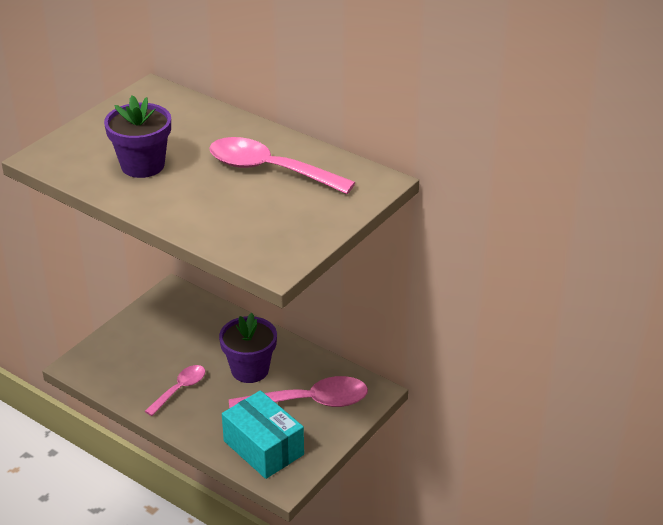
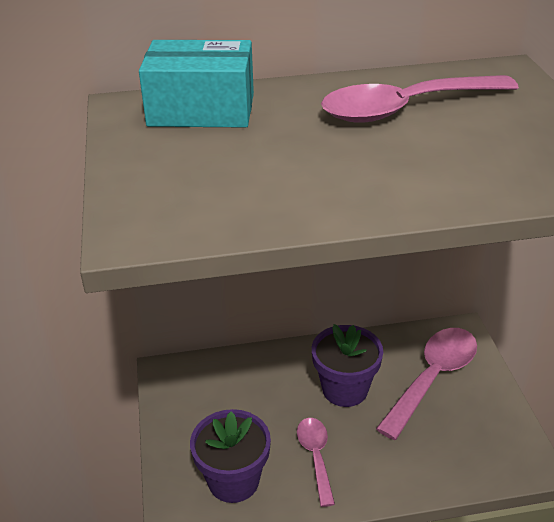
camera: 45 degrees left, 0 degrees up
(142, 165) = (275, 173): purple flower pot -> purple flower pot (233, 481)
(263, 448) = (466, 447): turquoise box -> turquoise box (201, 110)

